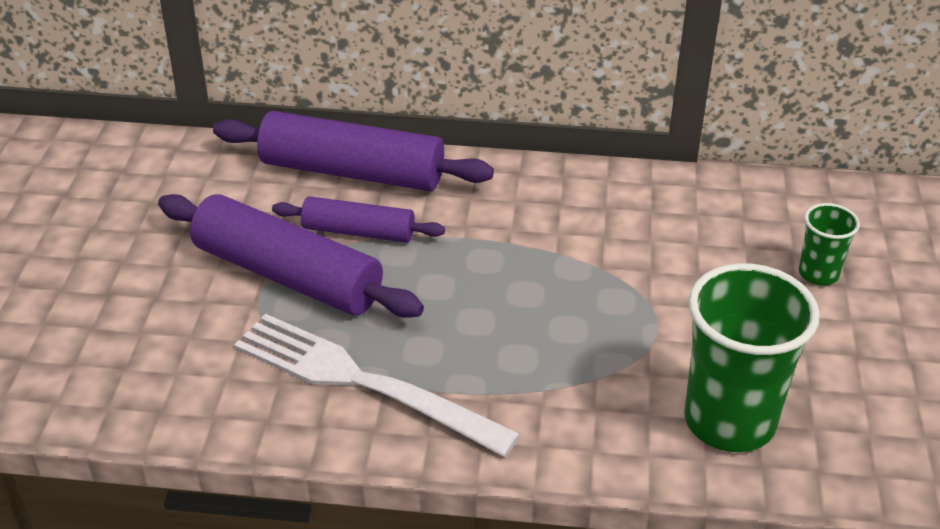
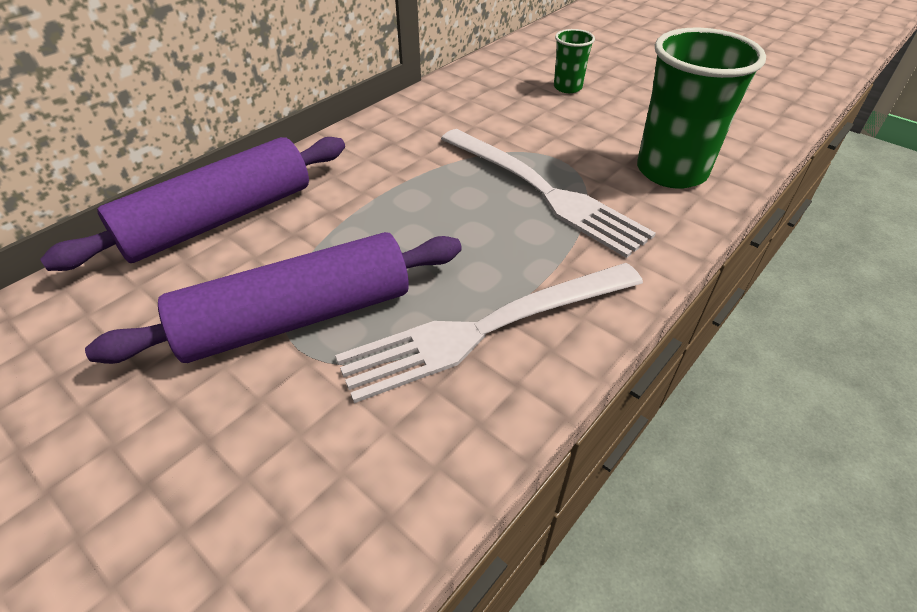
camera: 55 degrees left, 5 degrees up
(358, 231) = (297, 248): purple rolling pin -> none
(586, 339) = (544, 192): none -> white fork

